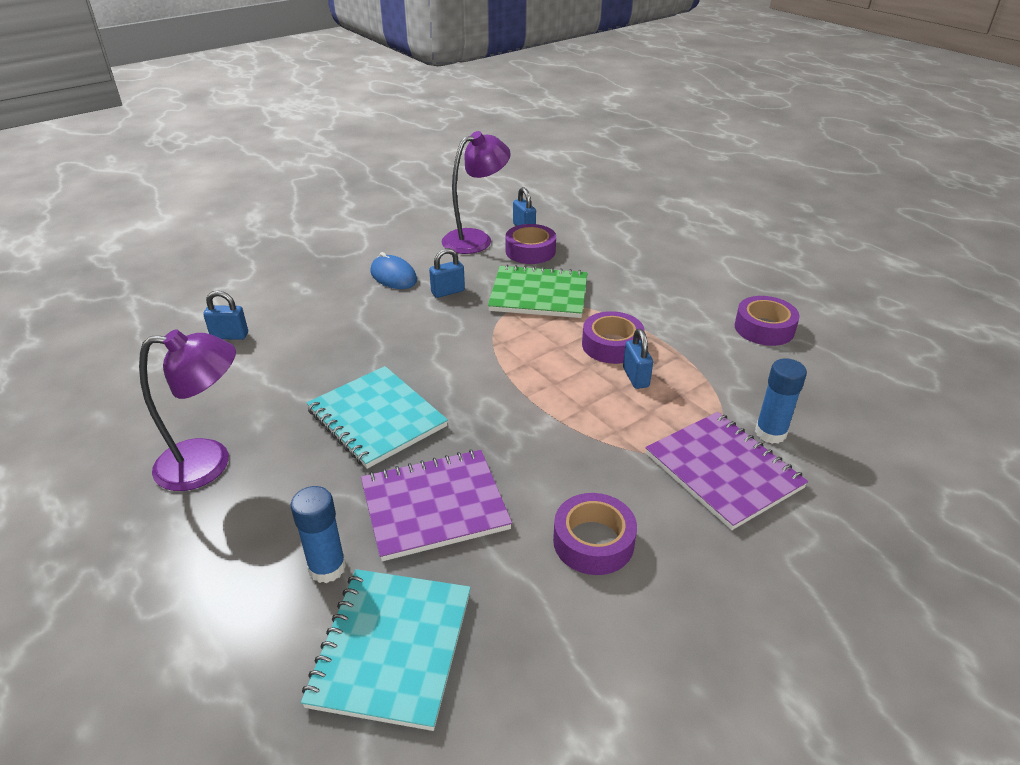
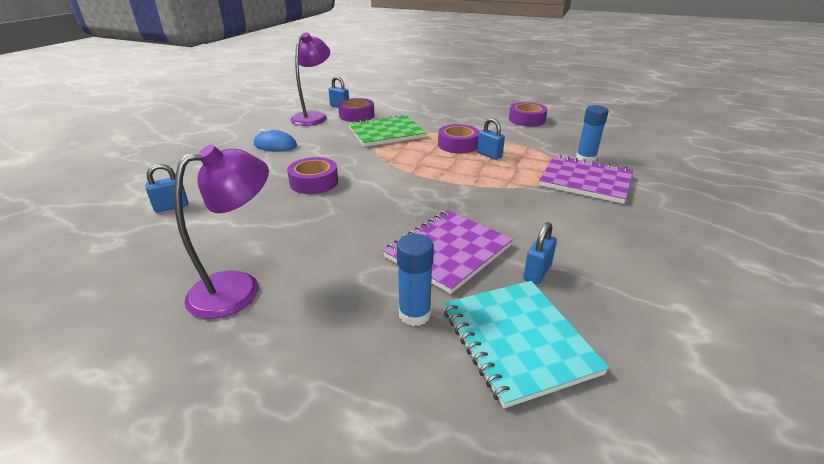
camera: 30 degrees left, 5 degrees down
(377, 418) = (350, 219): turquoise notebook -> none
(448, 292) = (324, 144): blue padlock -> blue padlock (537, 272)
(593, 541) = (564, 234): purple tape -> purple tape (314, 182)

